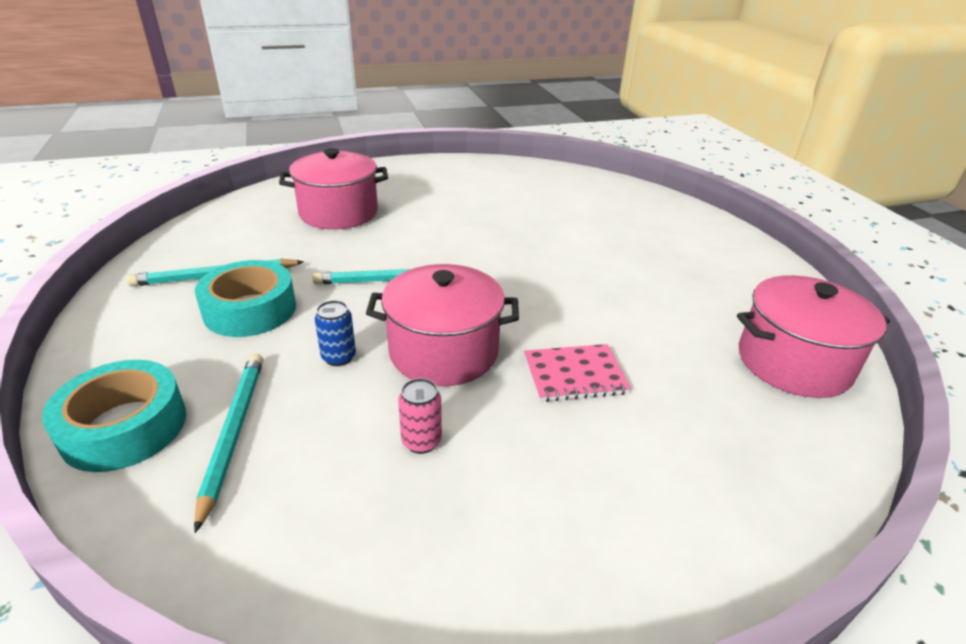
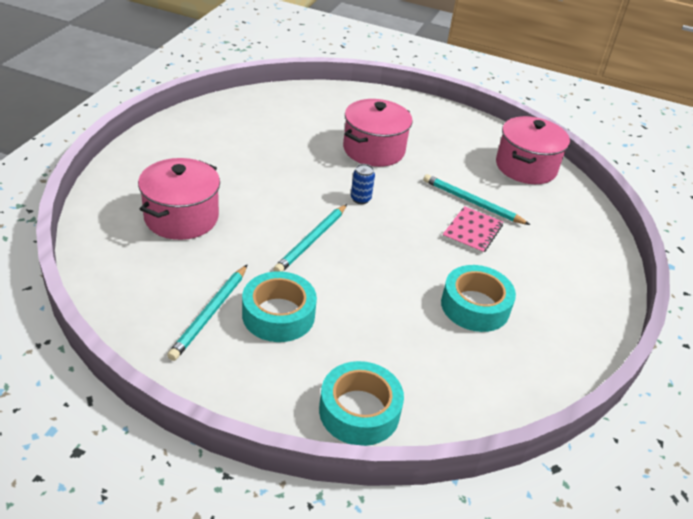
camera: 55 degrees left, 5 degrees up
(233, 433) = (407, 369): turquoise pencil -> turquoise pencil (472, 202)
(339, 357) = (374, 301): blue can -> blue can (360, 199)
(421, 441) = (475, 306): pink can -> turquoise tape
(444, 352) = (409, 261): pink pot -> pink pot (374, 150)

